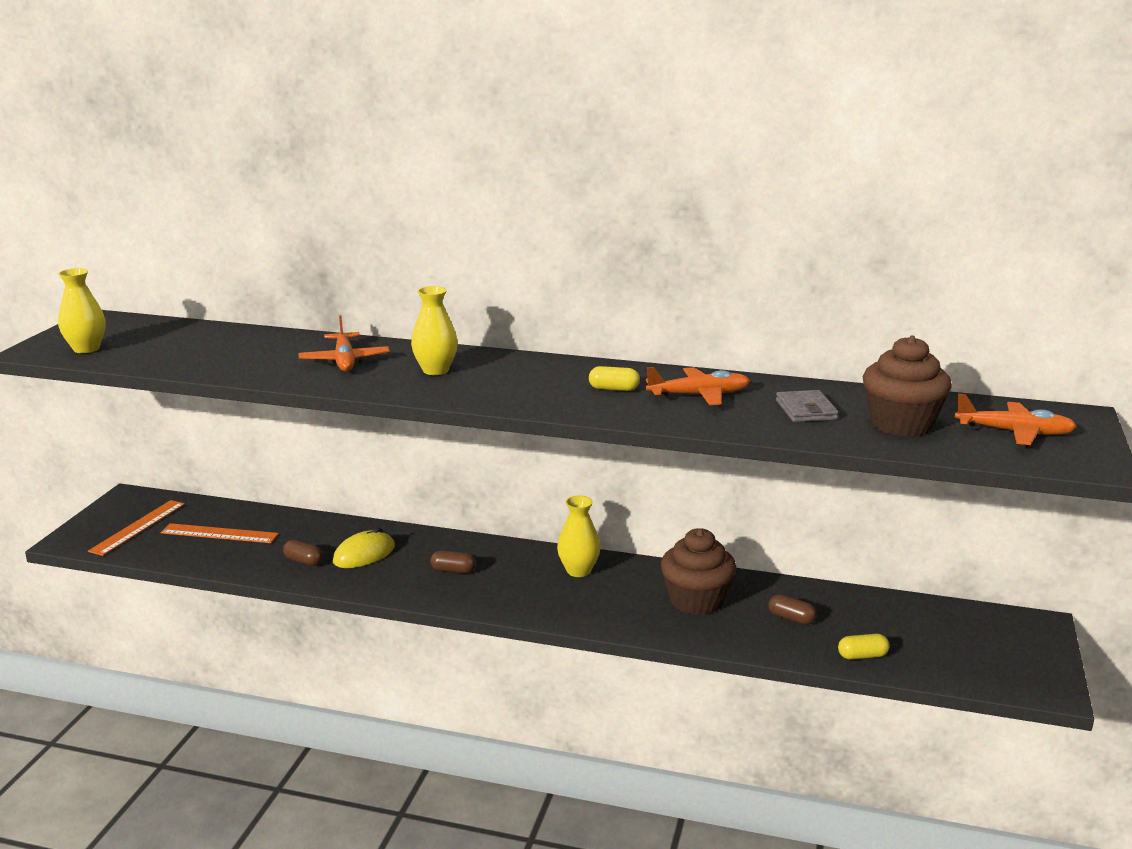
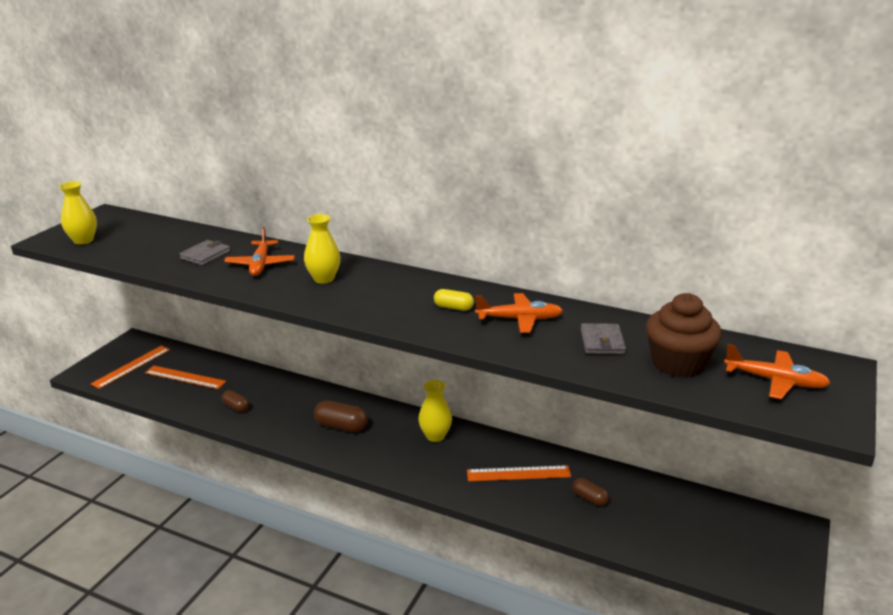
camera: 10 degrees right, 5 degrees up
(265, 355) = (205, 255): none -> grey wallet
(364, 554) = (281, 405): yellow mouse -> none
(453, 570) = (341, 426): brown capsule -> brown capsule, size x1.60
(696, 601) = (518, 473): brown cupcake -> orange ruler
(862, 656) = (638, 541): yellow capsule -> none

